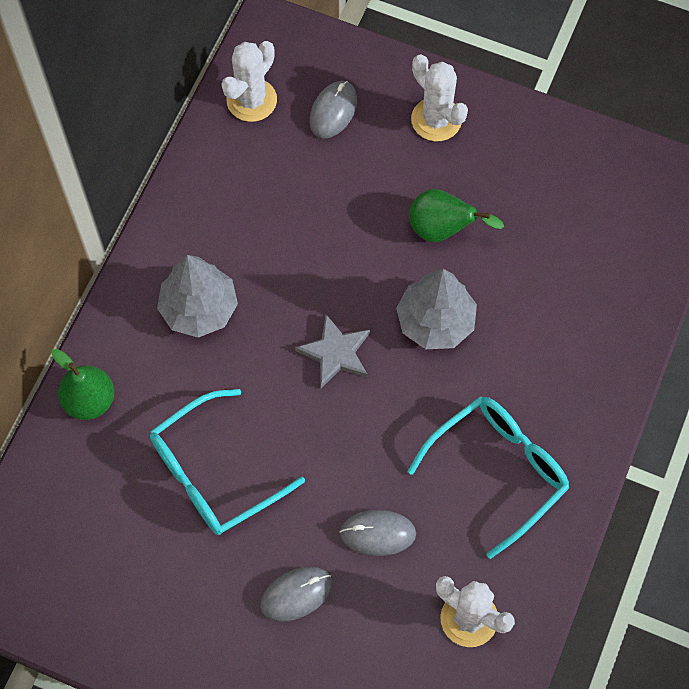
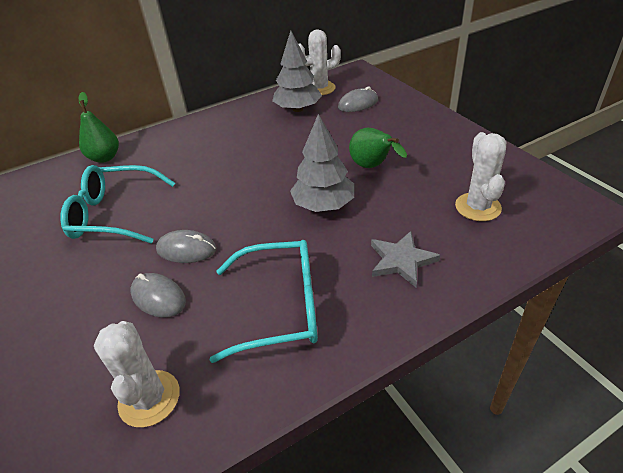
camera: 40 degrees right, 25 degrees down
(199, 309) = (201, 146): grey tree -> grey tree (298, 109)
(296, 594) = (69, 302): grey mouse -> grey mouse (186, 249)
(335, 353) = (246, 193): grey star -> grey star (401, 261)
(436, 119) = (415, 124): white cactus -> white cactus (478, 207)

